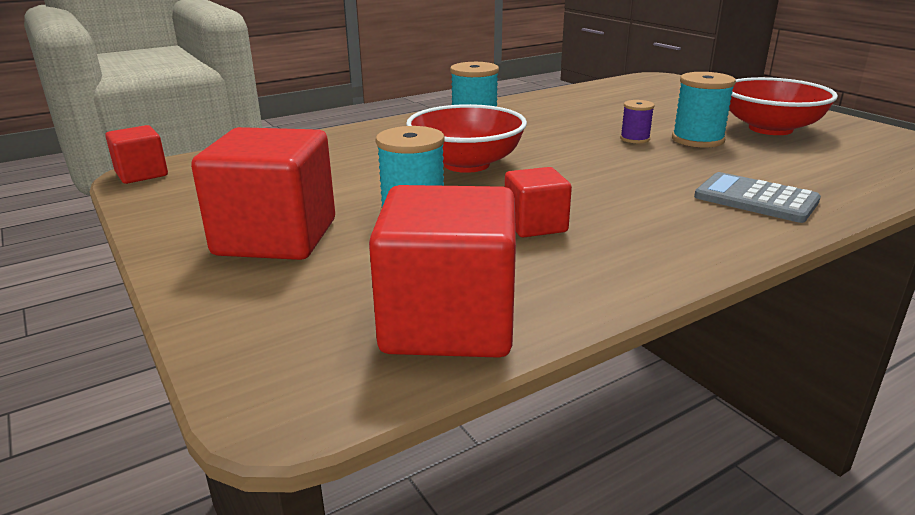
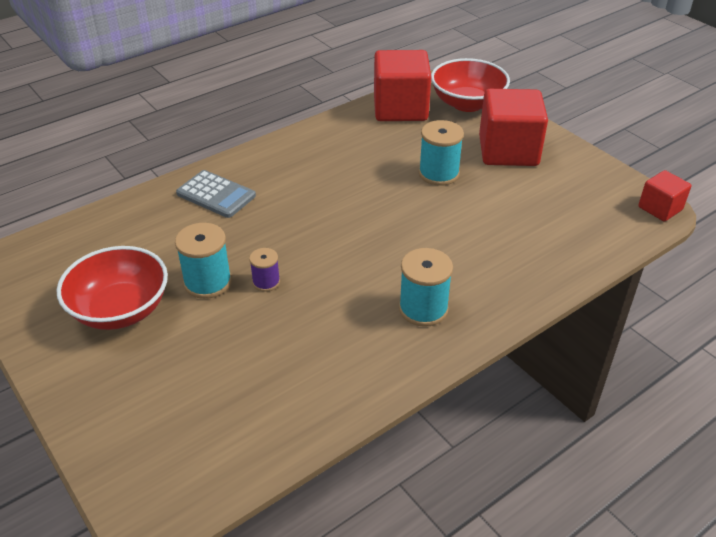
camera: 175 degrees right, 15 degrees up
(466, 164) = (416, 231): red bowl -> red bowl (467, 103)
(535, 225) = (363, 165): red cube -> none

